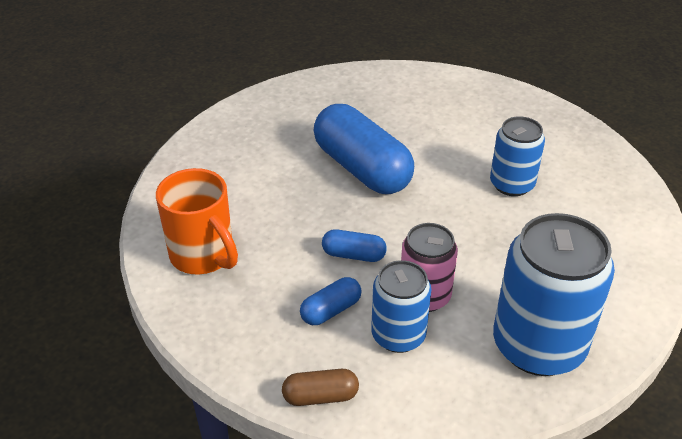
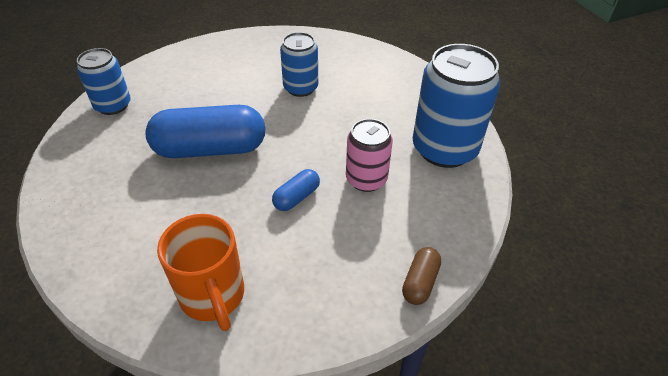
camera: 60 degrees left, 5 degrees up
(203, 256) = (213, 296): orange mug -> orange mug turned 75 degrees clockwise
(331, 310) = (341, 237): blue capsule -> none
(398, 335) = (392, 210): blue can -> blue can (113, 105)

